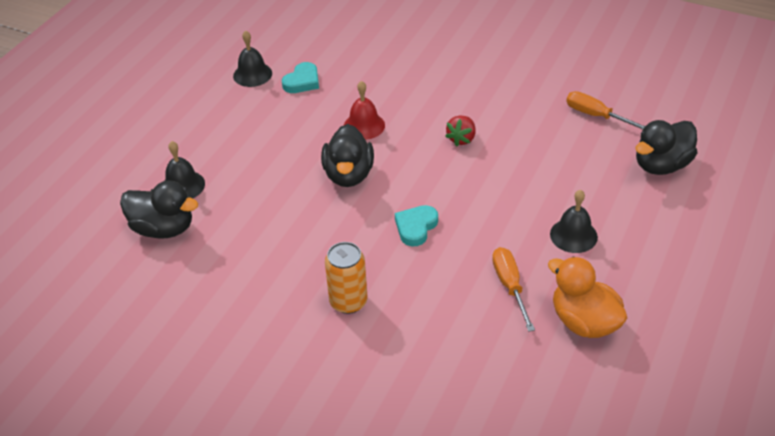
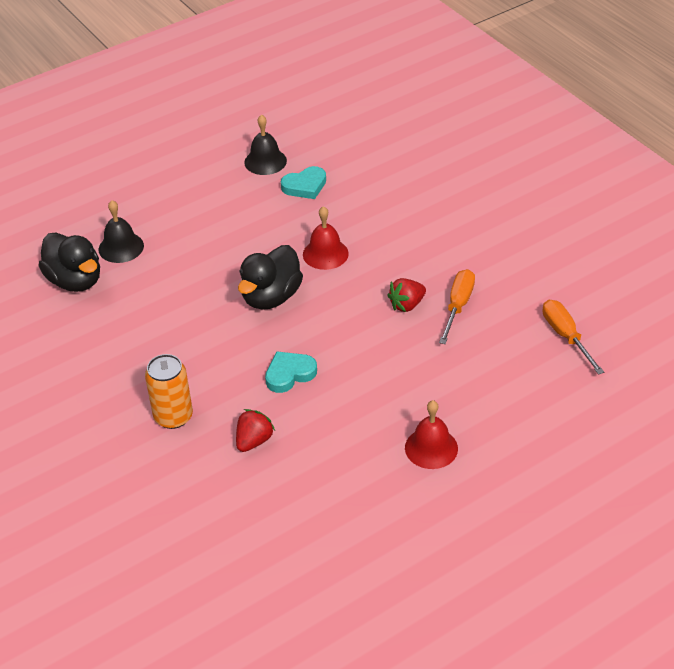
camera: 30 degrees right, 0 degrees up
(433, 291) = (254, 441): none -> red strawberry
(510, 286) = (327, 469): orange screwdriver -> orange screwdriver (458, 306)
(573, 235) = (431, 448): black bell -> red bell
(584, 322) = (366, 535): orange duck -> none
(661, 165) = (587, 416): black duck -> none

